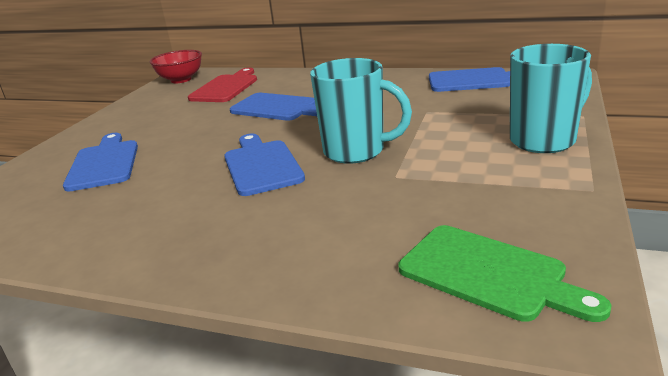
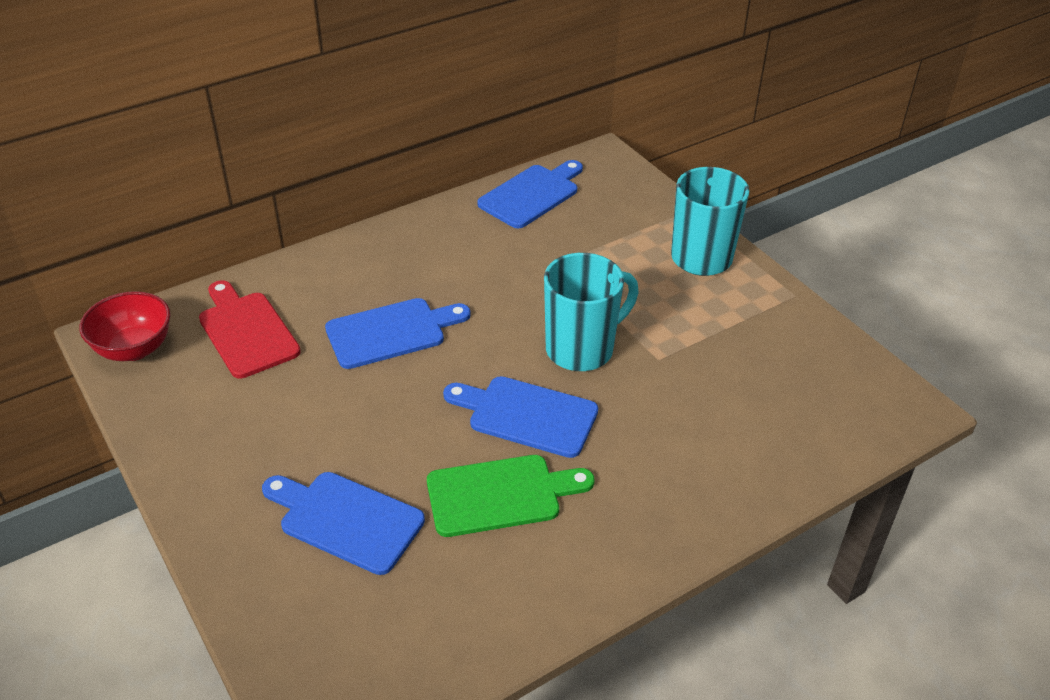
camera: 55 degrees left, 15 degrees up
(488, 274) = (835, 406): green cutting board -> green cutting board (500, 495)

